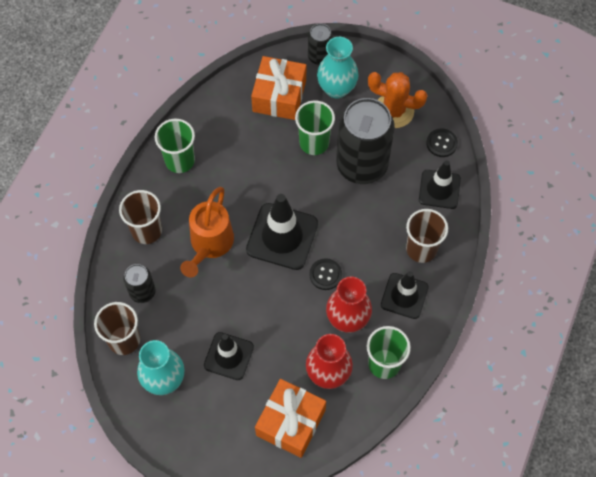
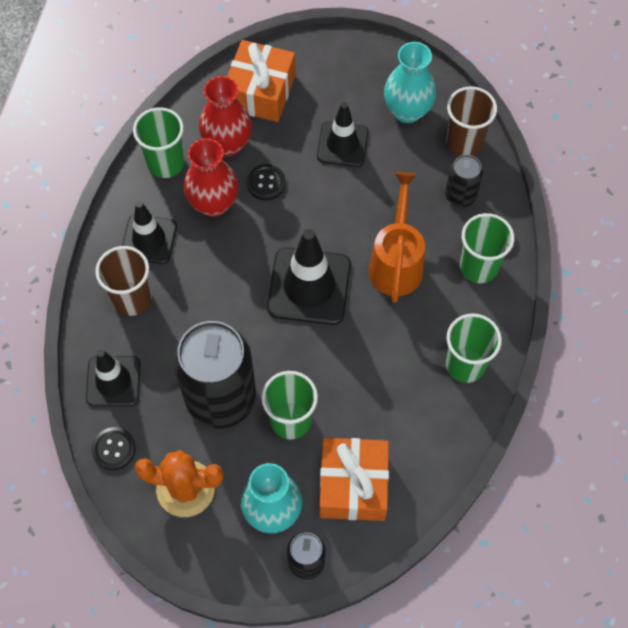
camera: 170 degrees right, 0 degrees up
(146, 231) = (478, 267): brown cup -> green cup
(325, 274) = (247, 249): black button -> black button (266, 183)

